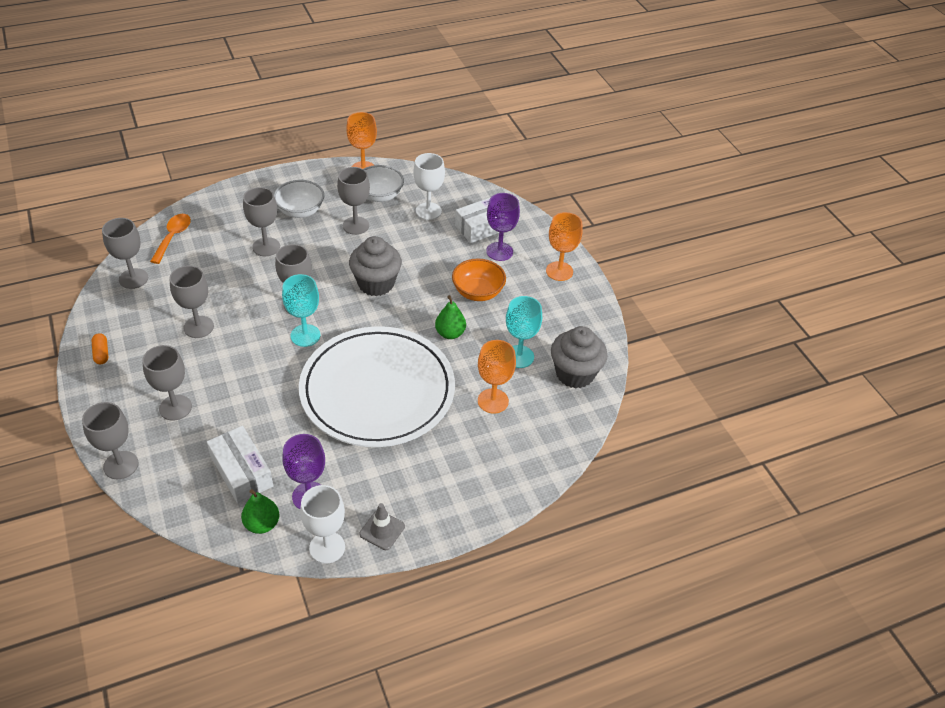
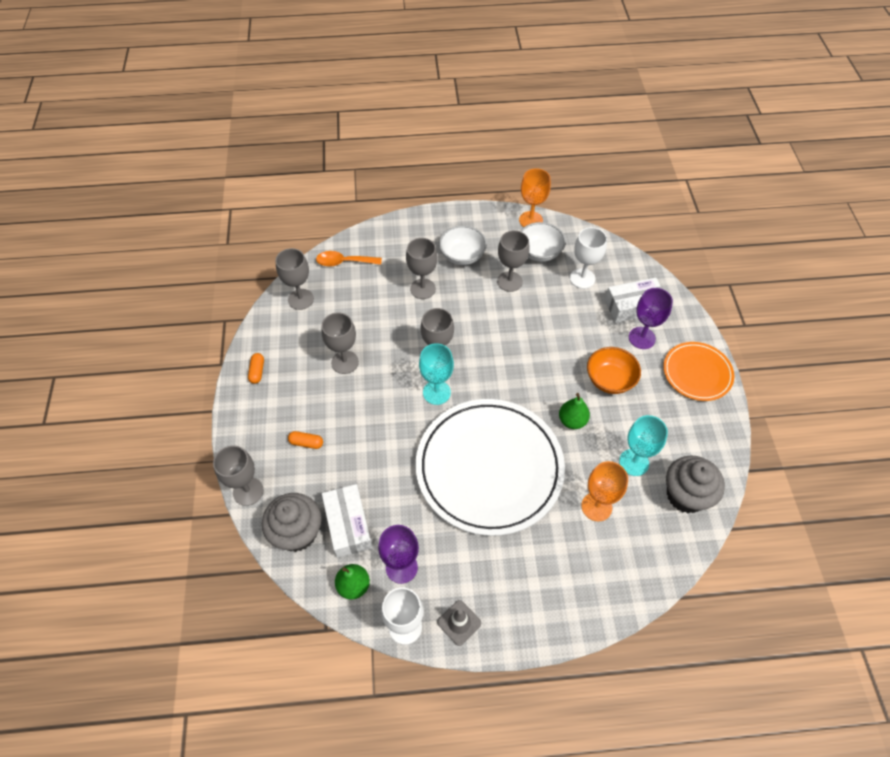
camera: 20 degrees right, 10 degrees up
(173, 237) = (344, 262): orange spoon -> orange spoon turned 120 degrees counterclockwise
(175, 407) = (306, 443): grey goblet -> orange capsule
(376, 284) = (514, 350): grey cupcake -> grey cupcake (297, 532)
(559, 271) = (697, 373): orange goblet -> orange plate

